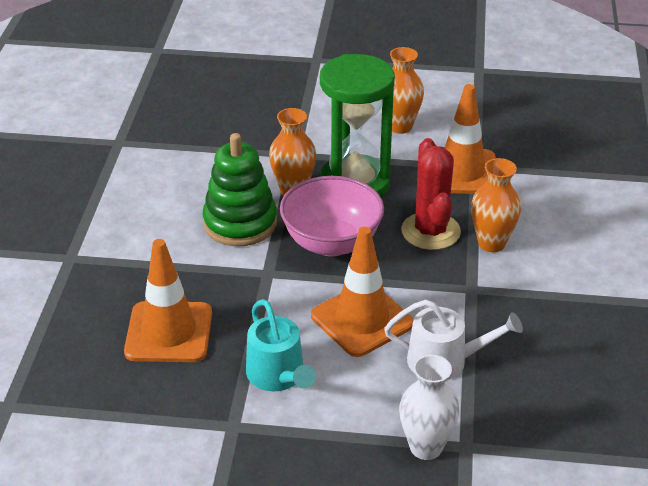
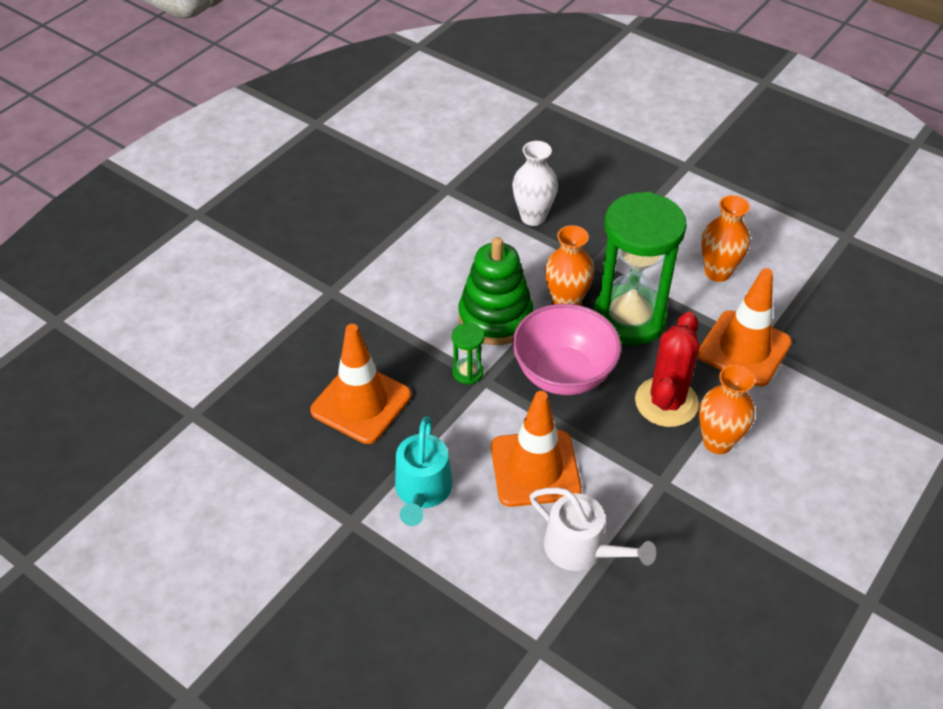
camera: 30 degrees right, 10 degrees up
(248, 272) = (468, 372): none -> green hourglass
(426, 447) = (501, 630): white vase -> white vase (533, 217)

